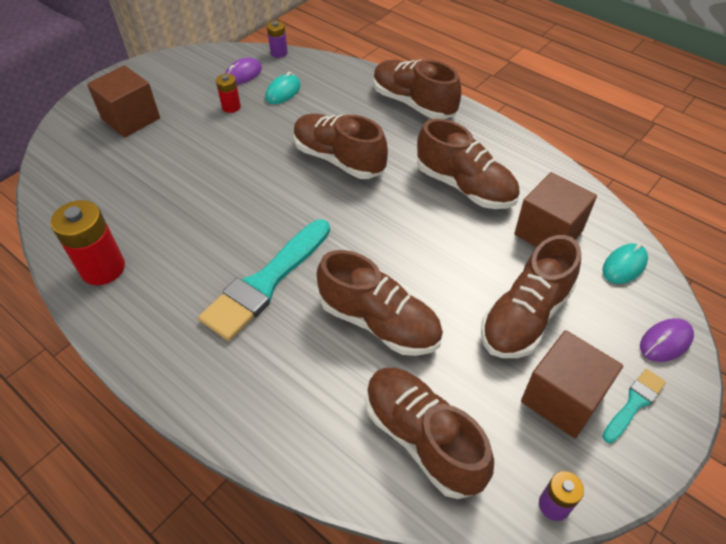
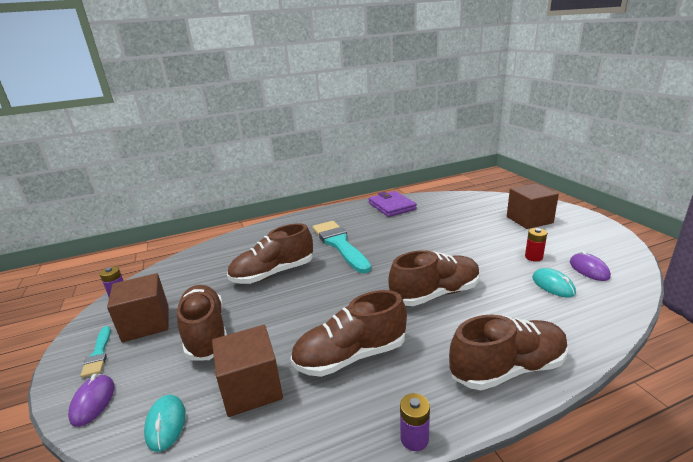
camera: 120 degrees right, 25 degrees down
(103, 268) = (392, 206): red battery -> purple wallet
(279, 53) = (635, 296): purple battery -> purple battery (414, 438)
(423, 438) = (199, 269): brown shoe -> none

